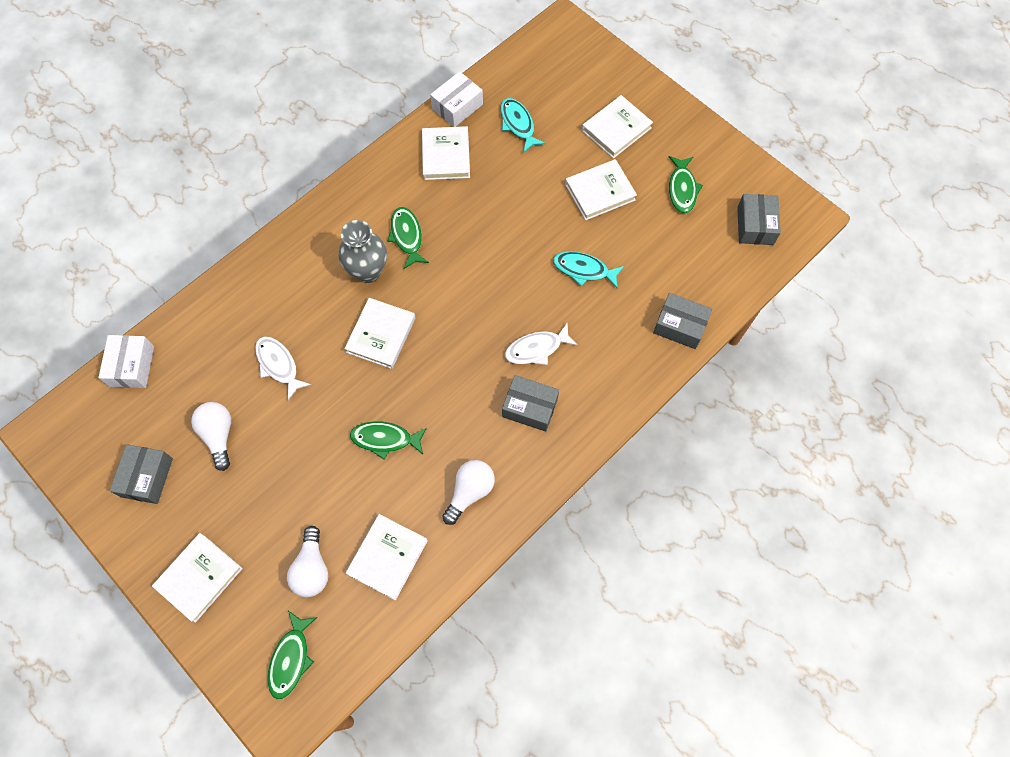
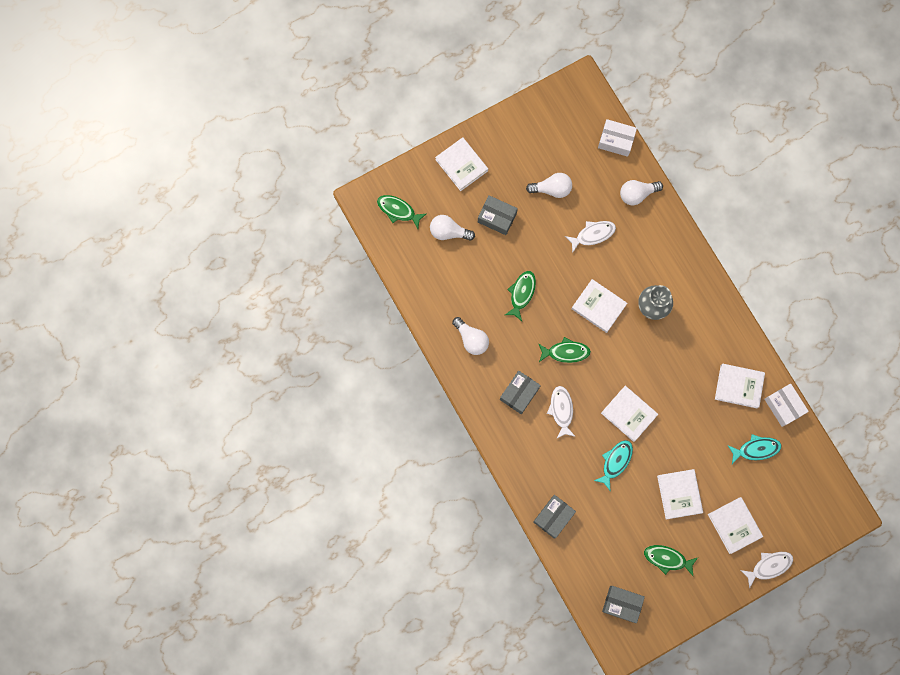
camera: 105 degrees right, 10 degrees up
(147, 477) = (534, 142): grey box -> grey box (497, 217)
(209, 322) = (637, 194): none -> white light bulb
(387, 557) = (443, 278): white book -> white book (629, 414)
(407, 236) = (674, 341): green fish -> green fish (565, 352)
(650, 88) = (769, 566): none -> white fish

